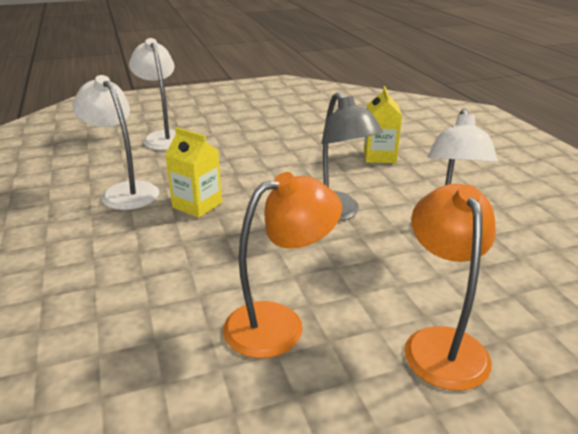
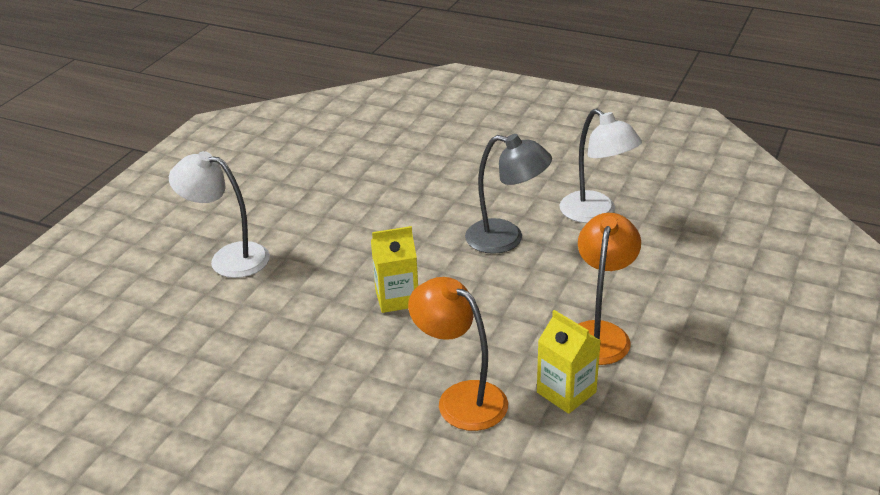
camera: 45 degrees left, 5 degrees up
(124, 191) = (312, 327): white lamp -> none
(379, 156) = (453, 169): yellow carton -> yellow carton (566, 392)
(441, 343) = (689, 282): orange lamp -> orange lamp (461, 398)

